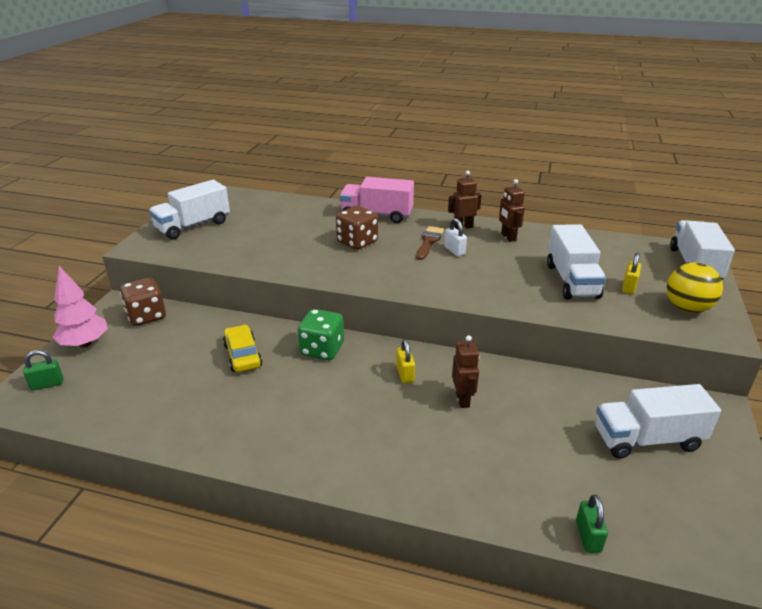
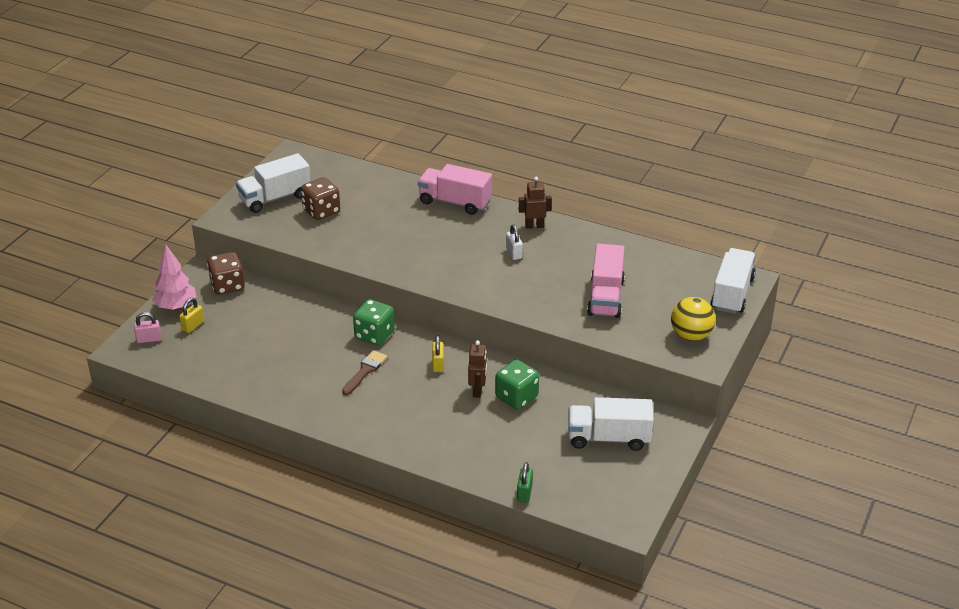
camera: 10 degrees right, 5 degrees up
(47, 384) = (149, 339): green padlock -> pink padlock
(243, 355) = (306, 332): yellow car -> none
(357, 242) = (426, 234): brown dice -> brown dice (321, 211)
(429, 242) = (494, 240): brown brush -> brown brush (365, 371)
(508, 237) = (573, 242): brown robot -> none
(512, 402) = (516, 397): none -> green dice
(572, 281) = (606, 297): white truck -> pink truck
(629, 287) = (653, 309): yellow padlock -> yellow padlock (193, 326)

